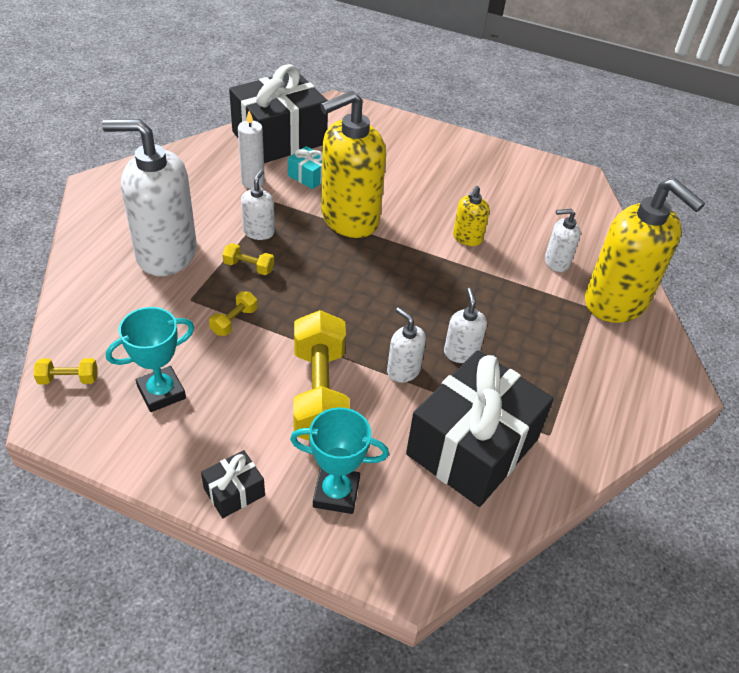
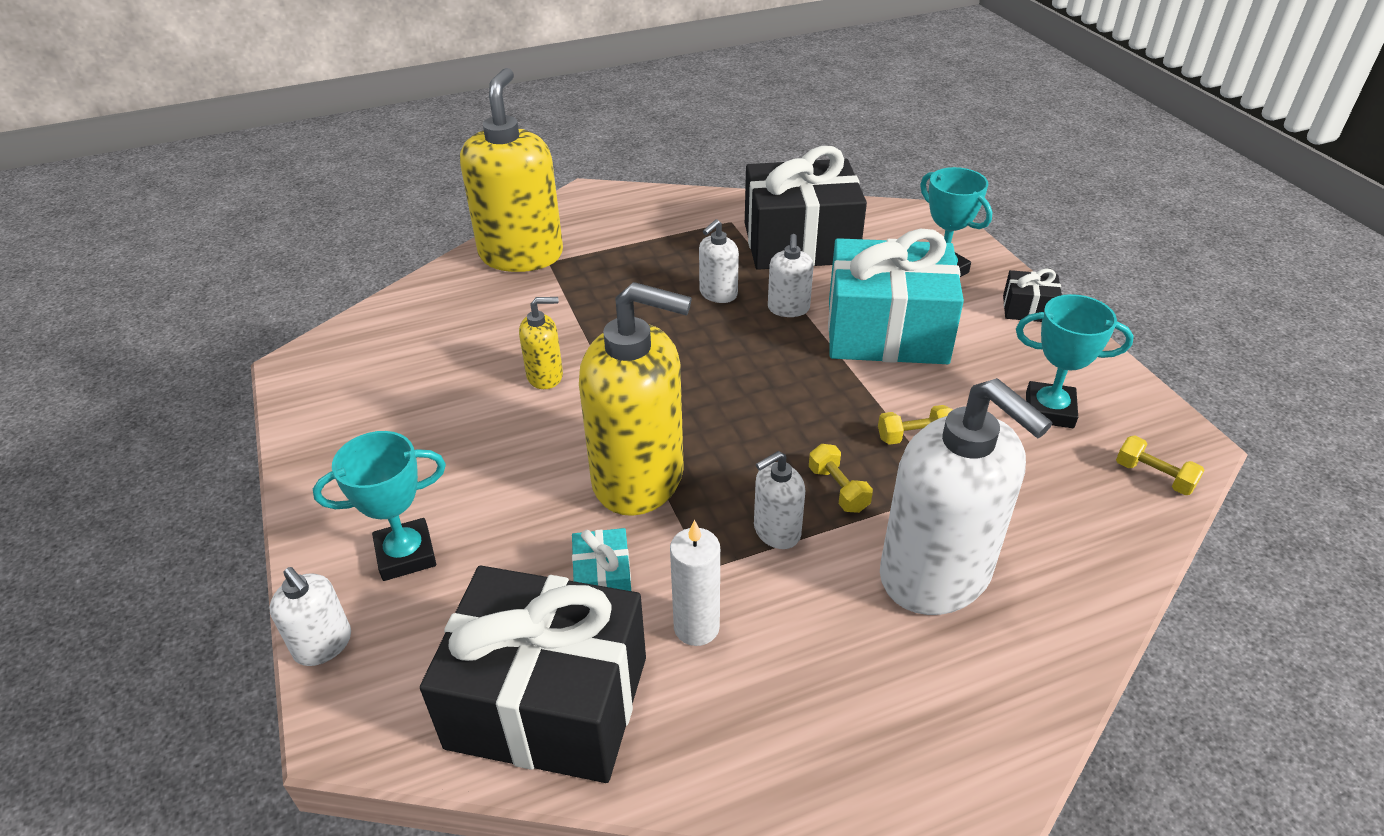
camera: 130 degrees left, 5 degrees down
(320, 393) = (886, 331): yellow dumbbell -> turquoise gift
(396, 145) = (406, 554): none -> turquoise trophy
(556, 262) = (505, 307): white soap dispenser -> white soap dispenser (323, 645)

